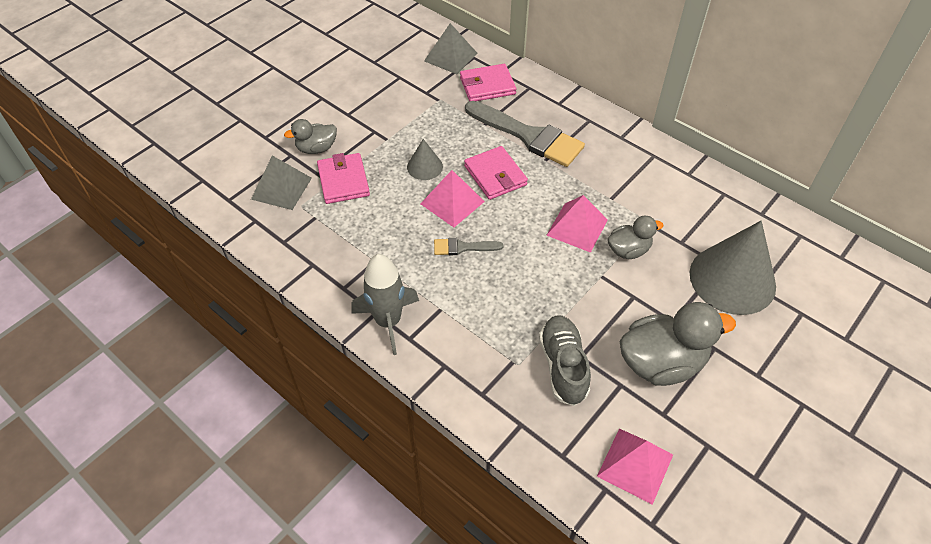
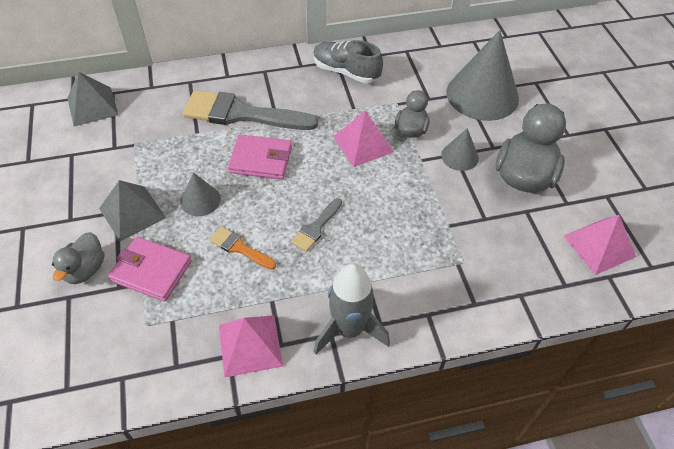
camera: 55 degrees left, 0 degrees up
(281, 188) = (104, 329): grey pyramid -> grey pyramid (132, 213)
(403, 214) = (239, 248): none -> orange brush
(452, 202) = (261, 205): pink pyramid -> pink pyramid (250, 345)
(487, 86) = (156, 104): pink wallet -> none
(529, 136) = (241, 114): grey brush -> grey brush turned 150 degrees counterclockwise
(563, 366) = (486, 234): grey shoe -> grey shoe (346, 72)
(634, 301) = (460, 156): none -> grey cone

